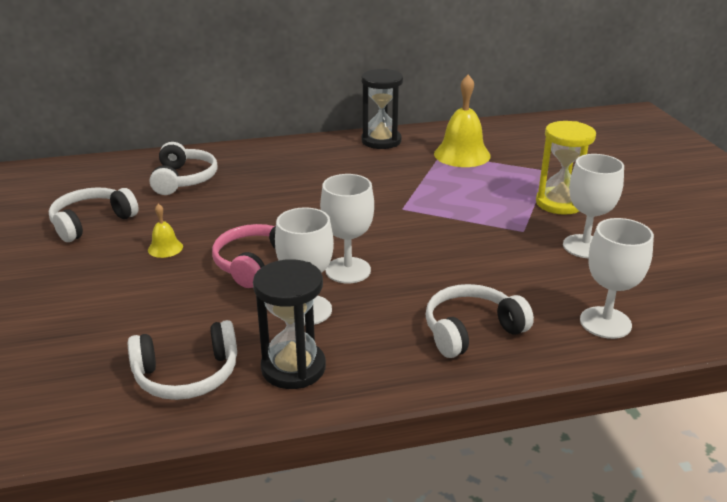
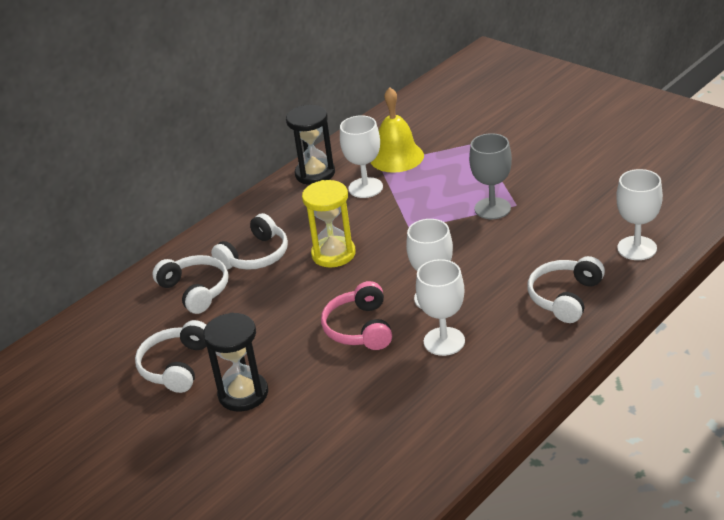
camera: 30 degrees left, 5 degrees up
(165, 248) = (272, 354): yellow bell -> none
(187, 375) = (424, 426): white headphones -> white headphones (255, 256)
(293, 368) = (486, 383): black hourglass -> black hourglass (243, 394)
(496, 224) = (492, 208): none -> grey goblet
(559, 203) = (516, 169): yellow hourglass -> yellow hourglass (333, 254)
(584, 246) = (569, 197): white goblet -> white goblet (365, 188)

